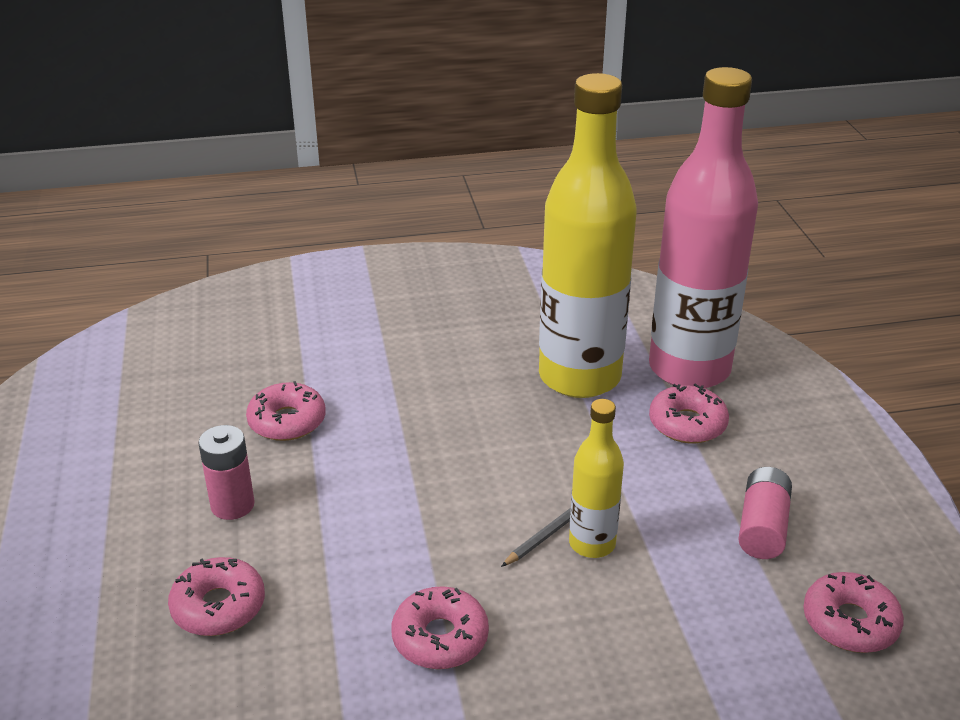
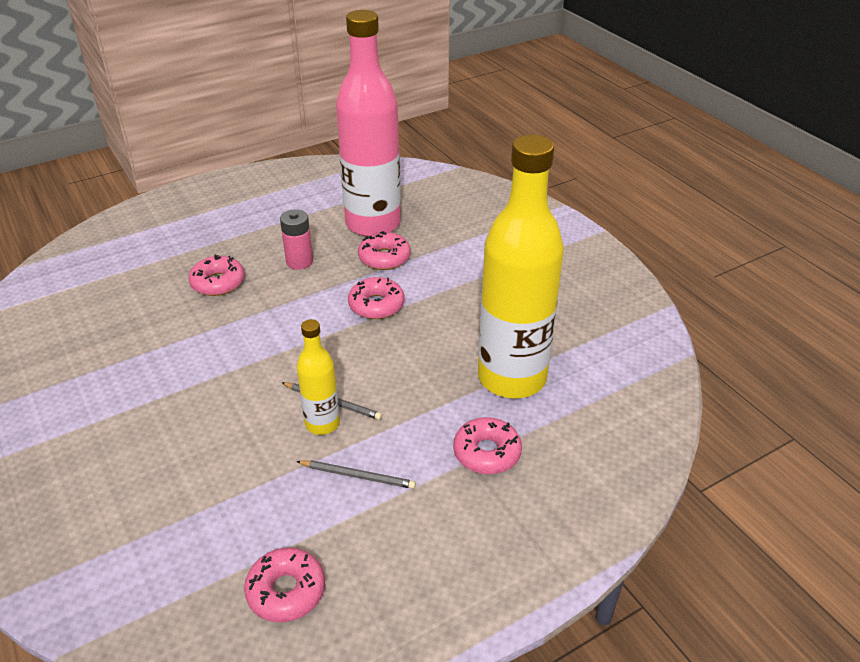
camera: 70 degrees right, 5 degrees up
(440, 638) = (215, 372): pink donut -> pink donut (376, 305)
(689, 369) = (564, 441): pink bottle -> pink bottle (373, 224)
(691, 529) = (358, 476): none -> grey pencil
(762, 527) = (377, 520): pink battery -> none

